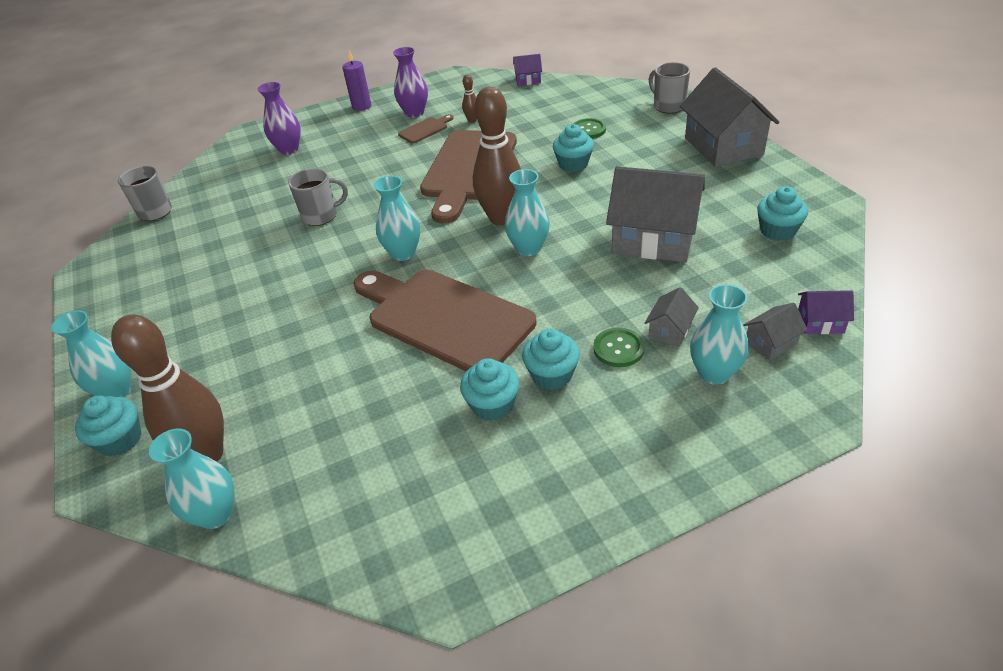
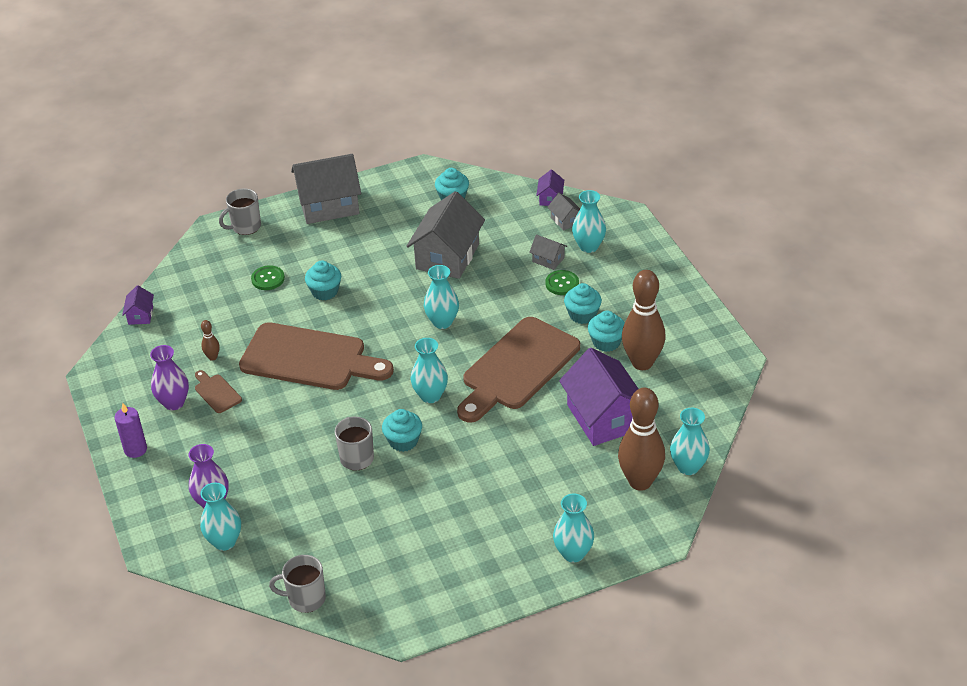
camera: 90 degrees left, 0 degrees up
(120, 440) = (624, 536): turquoise cupcake -> turquoise cupcake (403, 441)
(241, 162) = (224, 541): none -> turquoise vase
(338, 409) = (603, 417): none -> purple house
(501, 218) = (396, 337): brown bowling pin -> brown bowling pin (642, 363)

